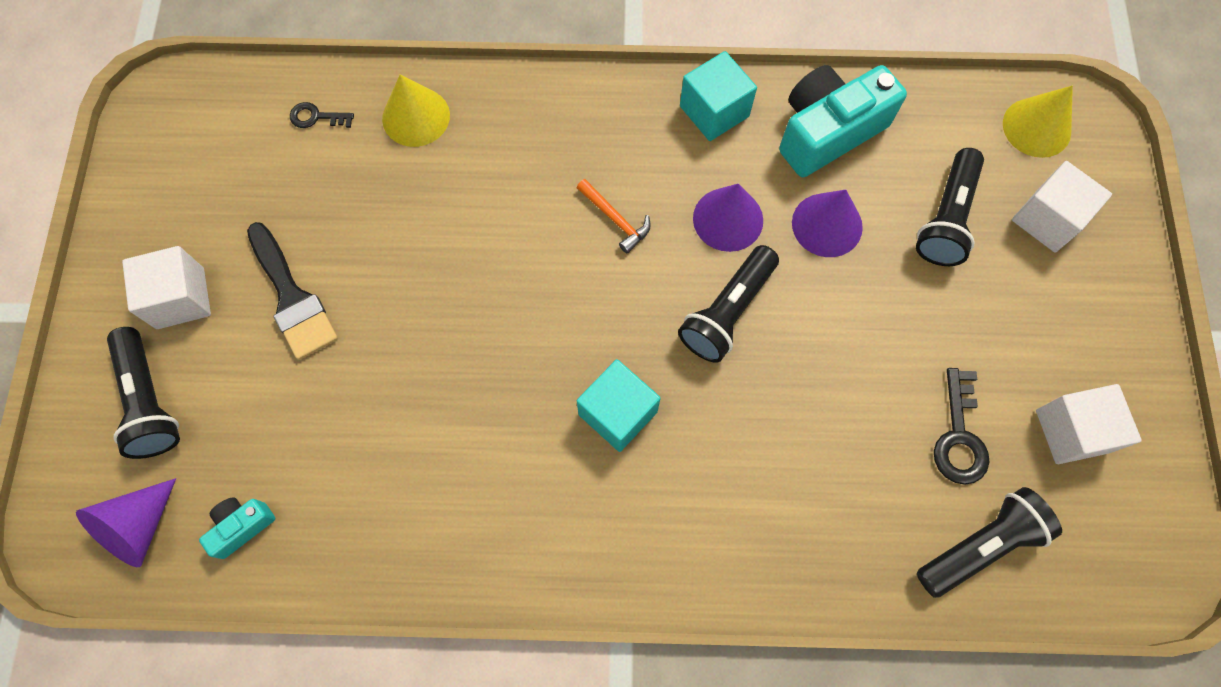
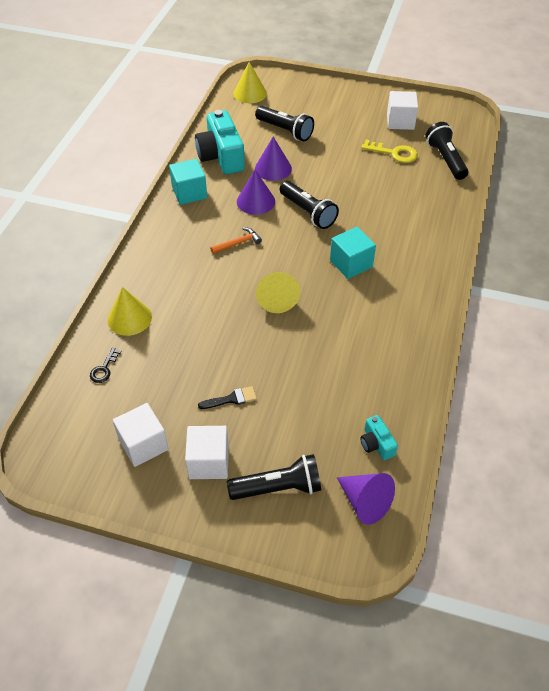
camera: 75 degrees left, 20 degrees down
(292, 298) = (231, 399): black brush -> black brush, size x0.56
(504, 311) = (276, 299): none -> yellow cone
(959, 436) = (394, 153): black key -> yellow key
(1047, 219) = (298, 102): white cube -> white cube (143, 444)

